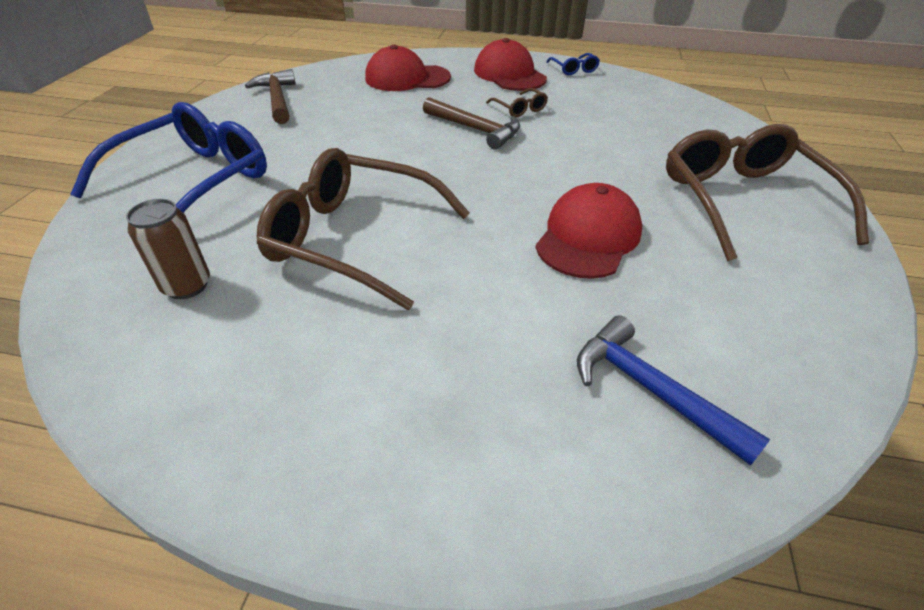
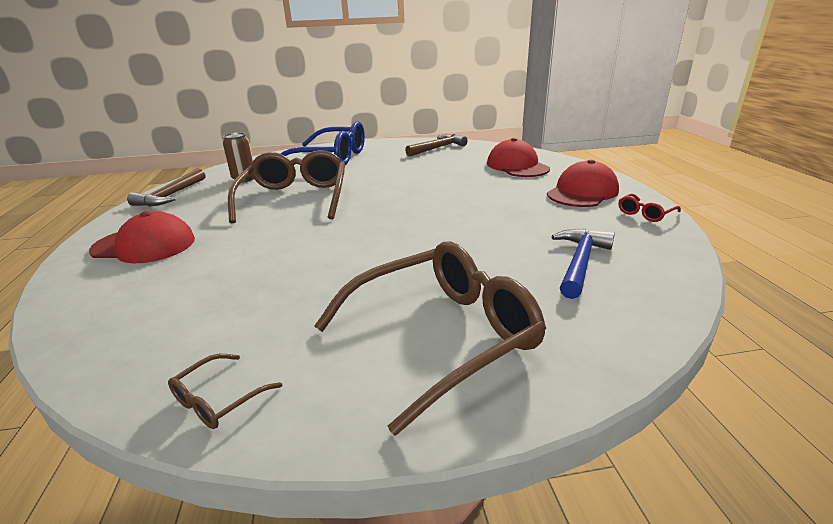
camera: 70 degrees right, 15 degrees down
(475, 129) = (460, 200): brown hammer -> brown hammer (171, 195)
(519, 109) = (517, 207): brown glasses -> brown glasses (218, 400)
(574, 69) = (645, 214): blue glasses -> red glasses
(588, 237) = (329, 262): red cap -> red cap (144, 245)
(650, 390) = (156, 306): blue hammer -> blue hammer (580, 262)

